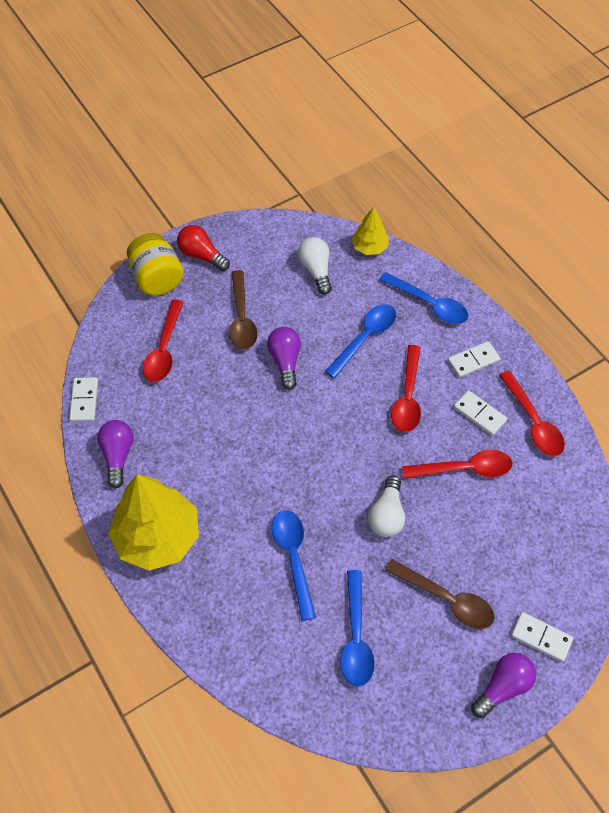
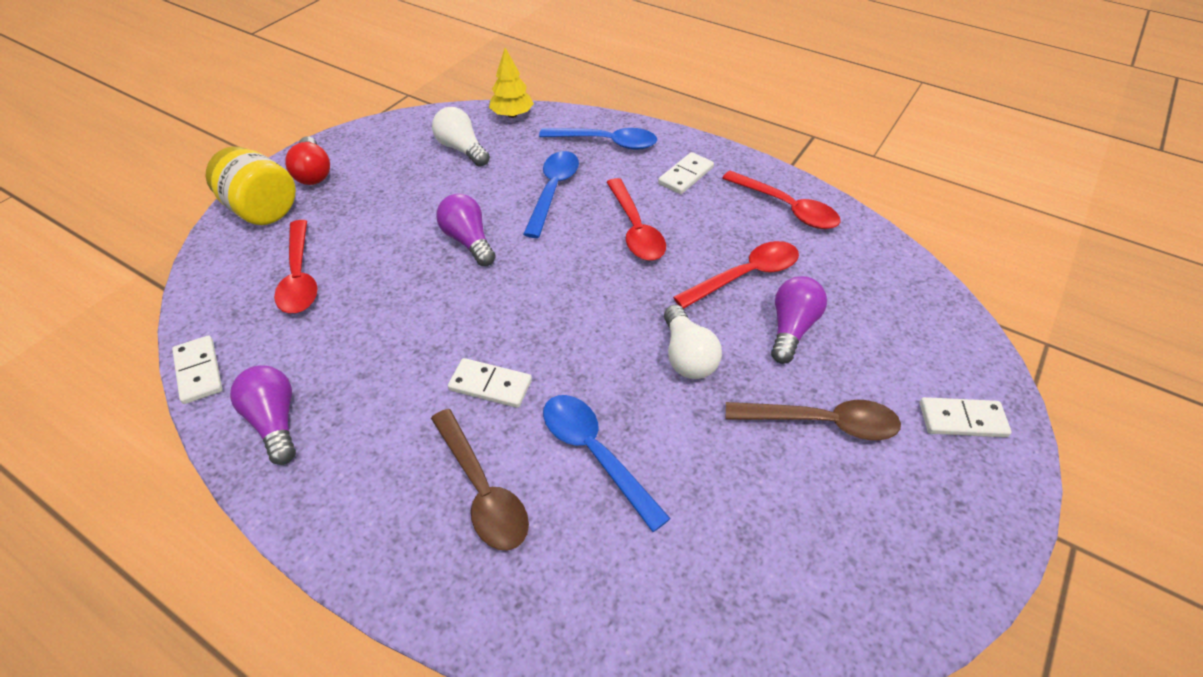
camera: 25 degrees left, 10 degrees down
(158, 537) = (380, 507): yellow tree -> none
(202, 255) = (313, 173): red light bulb -> red light bulb turned 120 degrees counterclockwise
(241, 318) = (392, 216): brown spoon -> brown spoon (482, 490)
(356, 637) = (739, 521): blue spoon -> none
(479, 414) = (725, 219): white domino -> white domino (490, 385)
(503, 687) = (965, 500): purple light bulb -> purple light bulb (791, 328)

